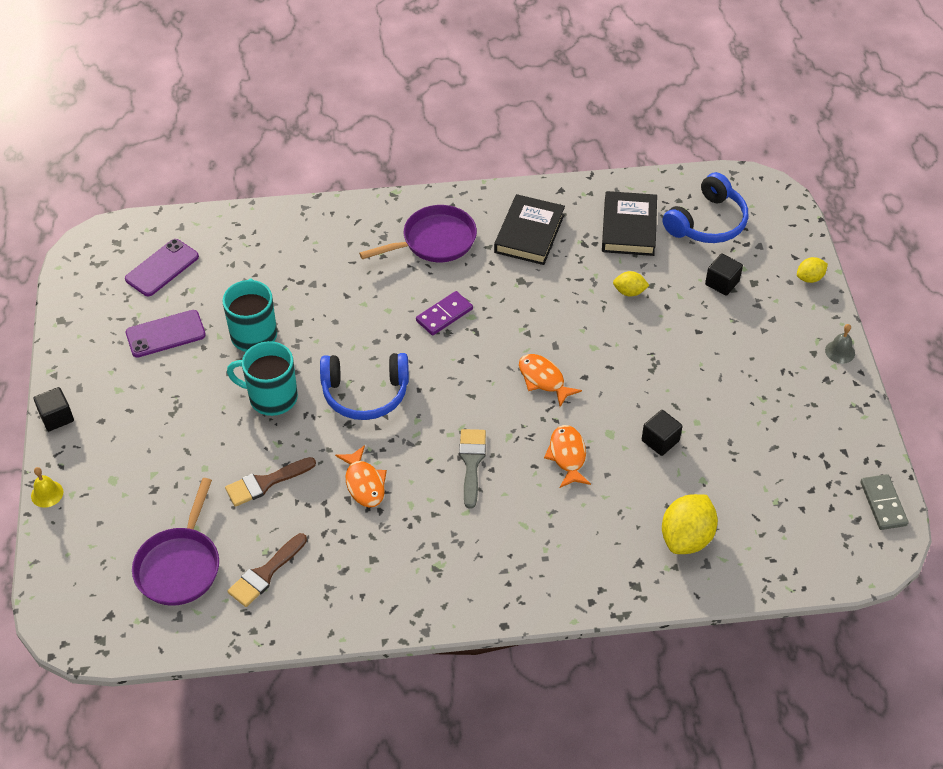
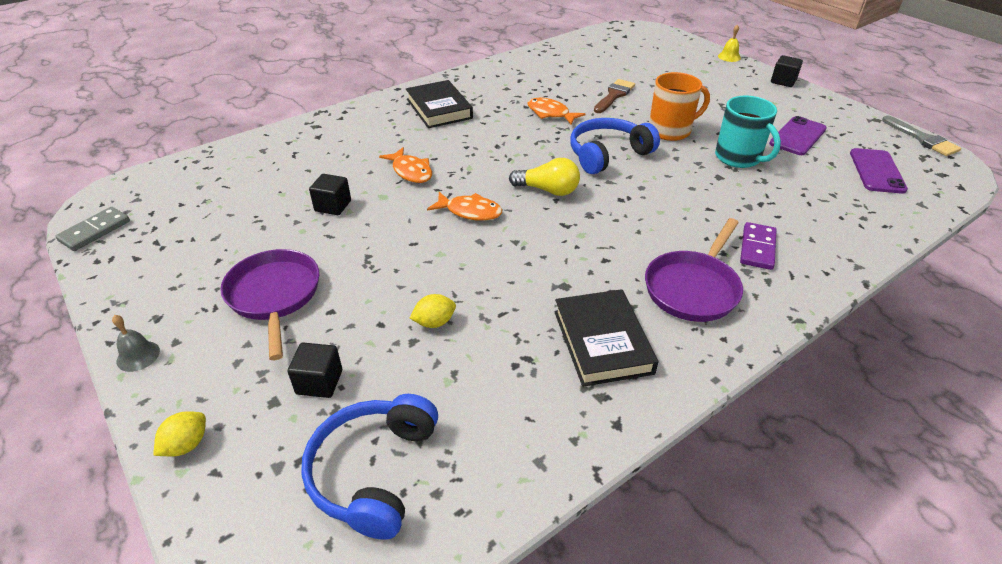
camera: 150 degrees right, 10 degrees down
(180, 565) = (615, 57): purple pan -> purple pan (274, 296)
(265, 573) = (564, 67): brown brush -> none
(271, 397) = (670, 131): turquoise mug -> orange mug
(444, 315) = (606, 226): purple domino -> purple domino (757, 248)
(459, 374) = (548, 190): none -> yellow light bulb
(471, 462) = (484, 145): grey brush -> grey brush (922, 139)
(629, 227) = (485, 408): black book -> black book (439, 109)
(686, 538) = (284, 158): yellow lemon -> none
(883, 503) = (95, 231): grey domino -> grey domino turned 75 degrees clockwise

